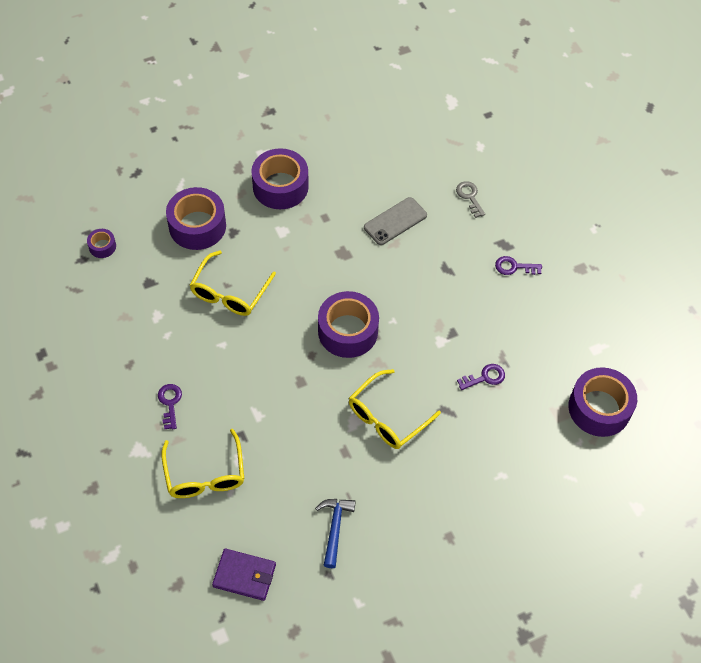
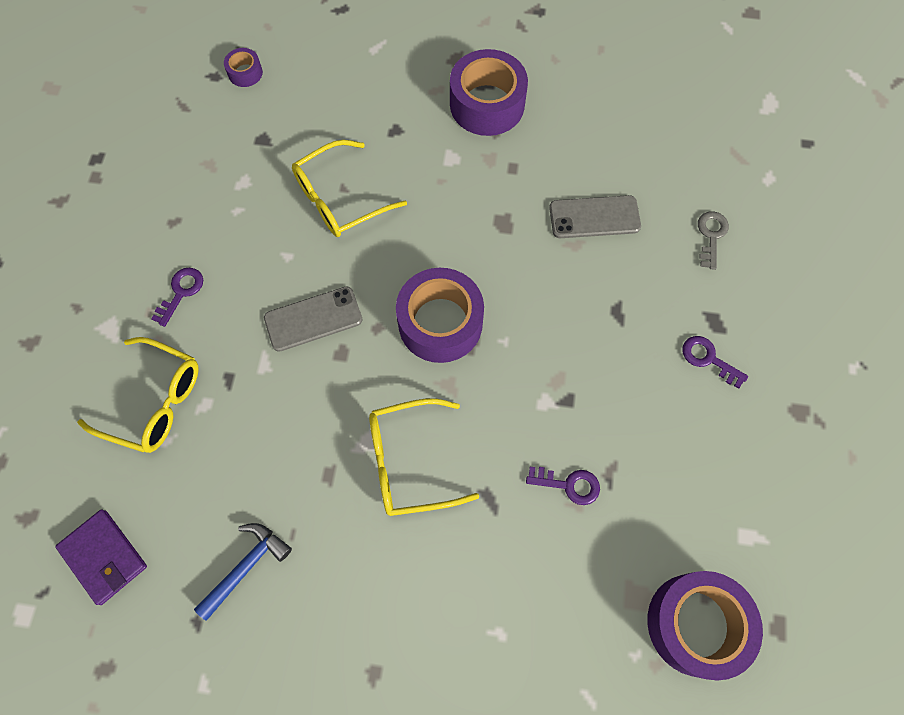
camera: 35 degrees right, 10 degrees up
(197, 226) = (361, 102): purple tape -> none
(205, 474) = (154, 401): yellow glasses -> yellow glasses turned 90 degrees counterclockwise
(268, 372) = (313, 319): none -> grey phone

